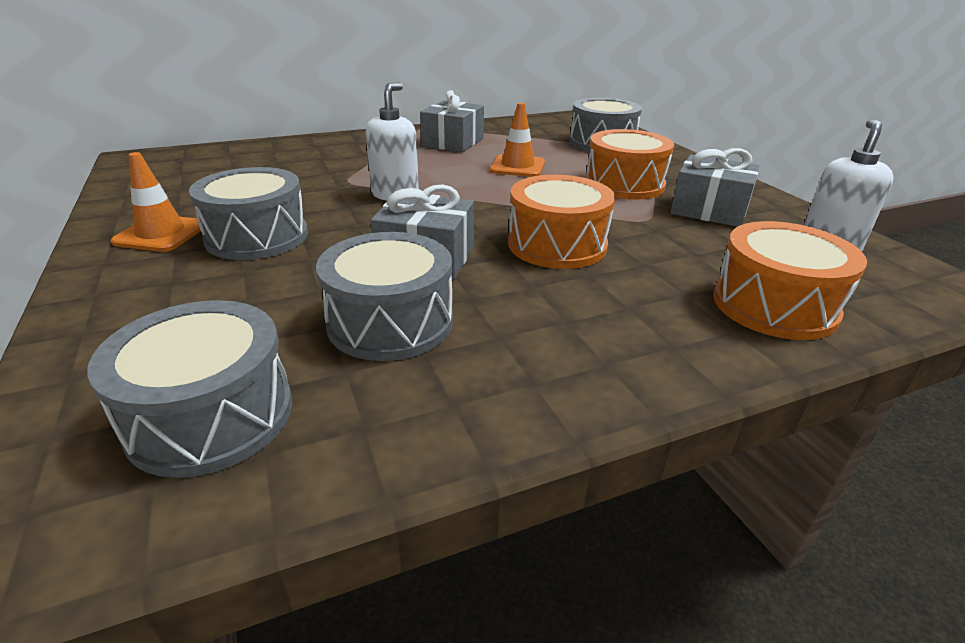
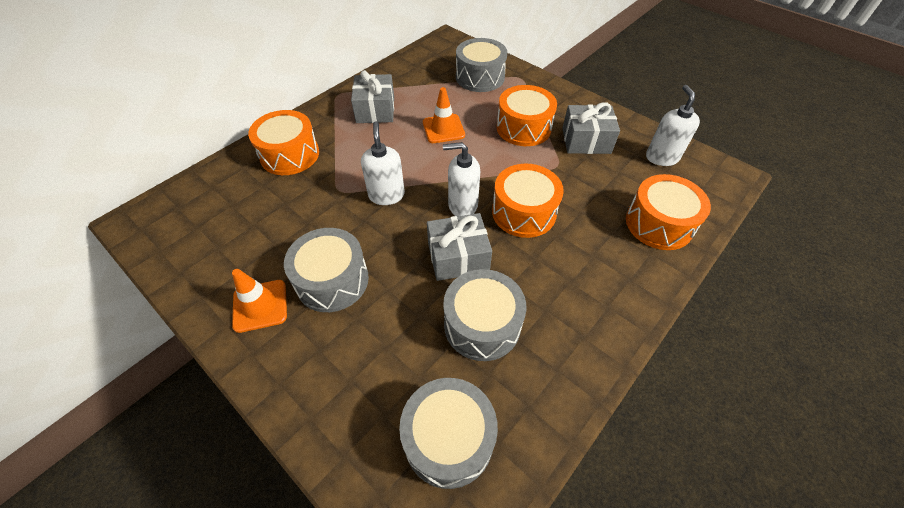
camera: 25 degrees left, 20 degrees up
(328, 151) = (290, 155): none -> orange drum
(478, 221) = (462, 205): none -> white soap dispenser

